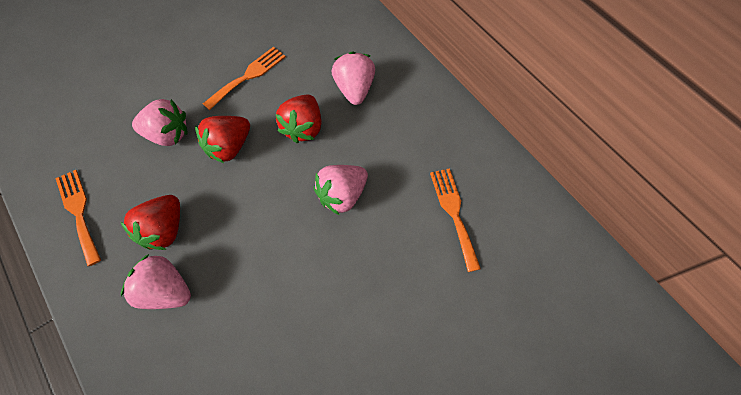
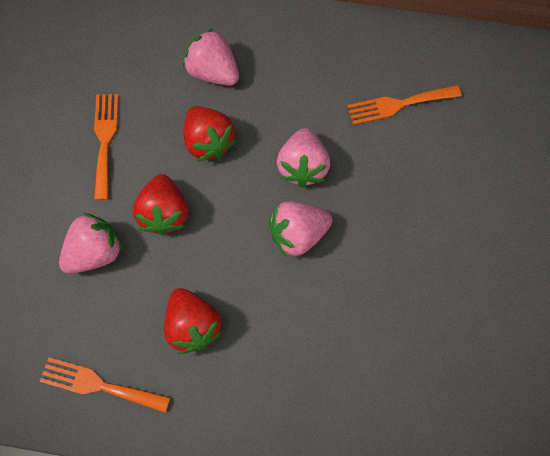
camera: 45 degrees left, 5 degrees up
(166, 290) = (251, 365): pink strawberry -> pink strawberry (298, 234)
(454, 213) = (398, 104): orange fork -> orange fork turned 45 degrees counterclockwise

